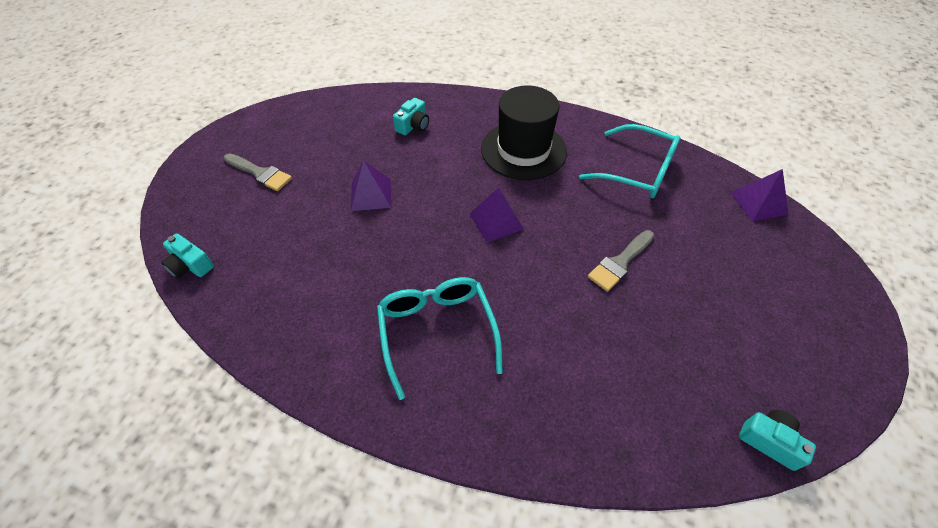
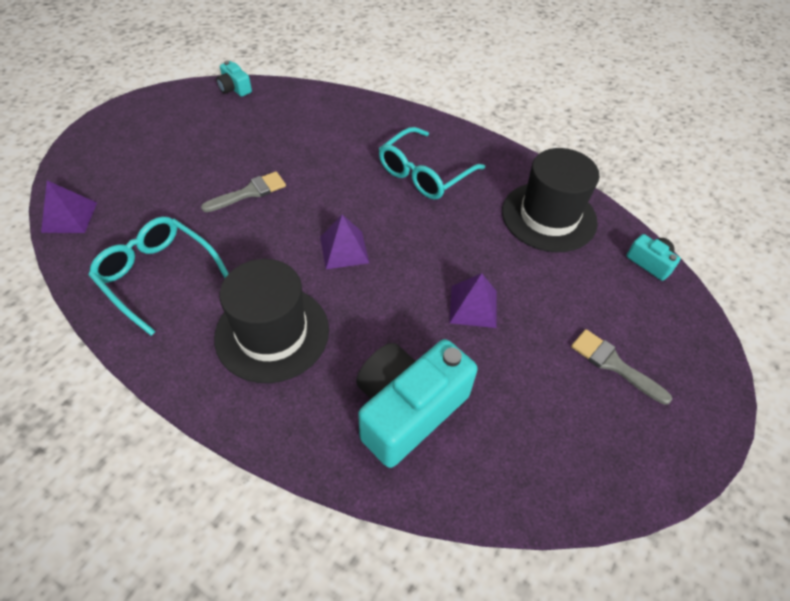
camera: 170 degrees left, 0 degrees up
(287, 300) = (549, 216): none -> black hat
(413, 126) = (407, 409): turquoise camera -> turquoise camera, size x2.18
(437, 331) = (424, 174): turquoise glasses -> turquoise glasses turned 45 degrees clockwise

